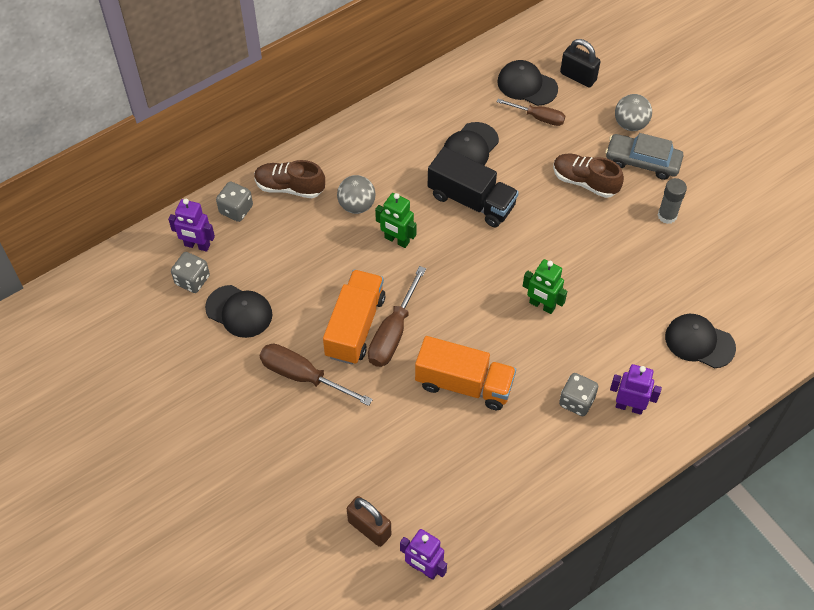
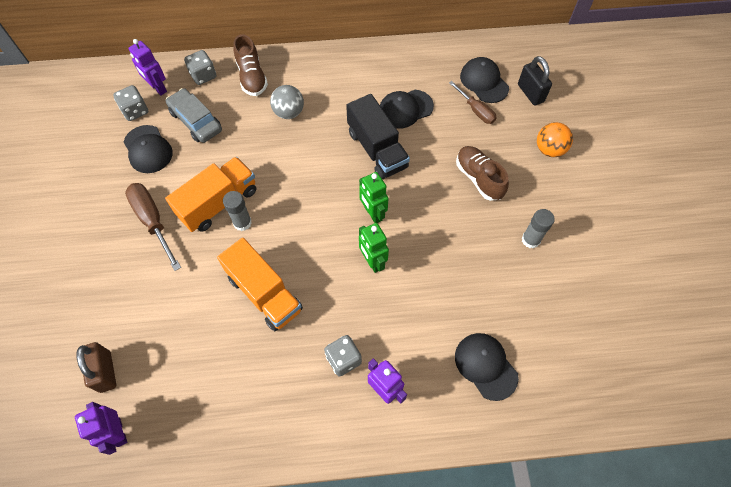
camera: 30 degrees right, 5 degrees up
(290, 187) = (252, 77): brown shoe -> brown shoe turned 150 degrees counterclockwise
(393, 332) = (242, 222): brown screwdriver -> grey glue stick
(396, 240) = (298, 152): green robot -> green robot (373, 213)
(630, 124) = (549, 149): grey ball -> orange ball
(642, 161) = (539, 185): grey car -> grey car (196, 121)

